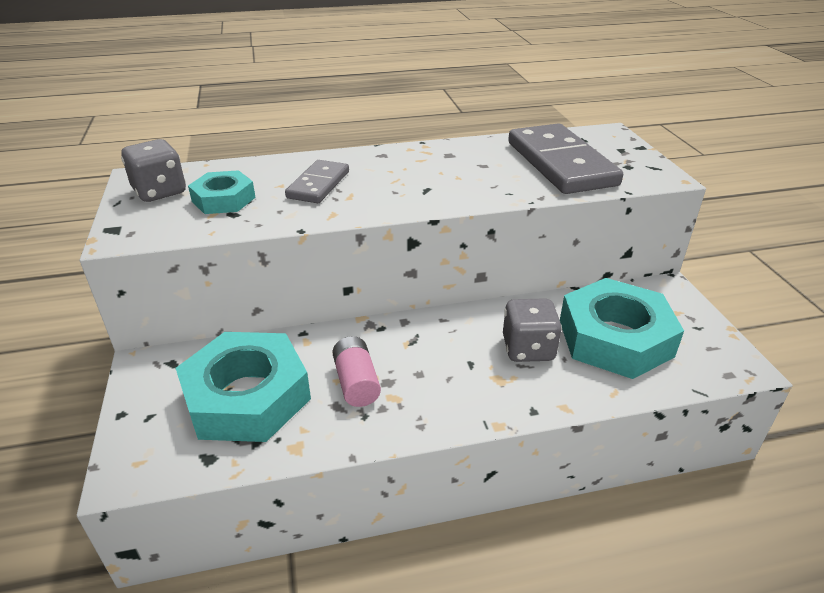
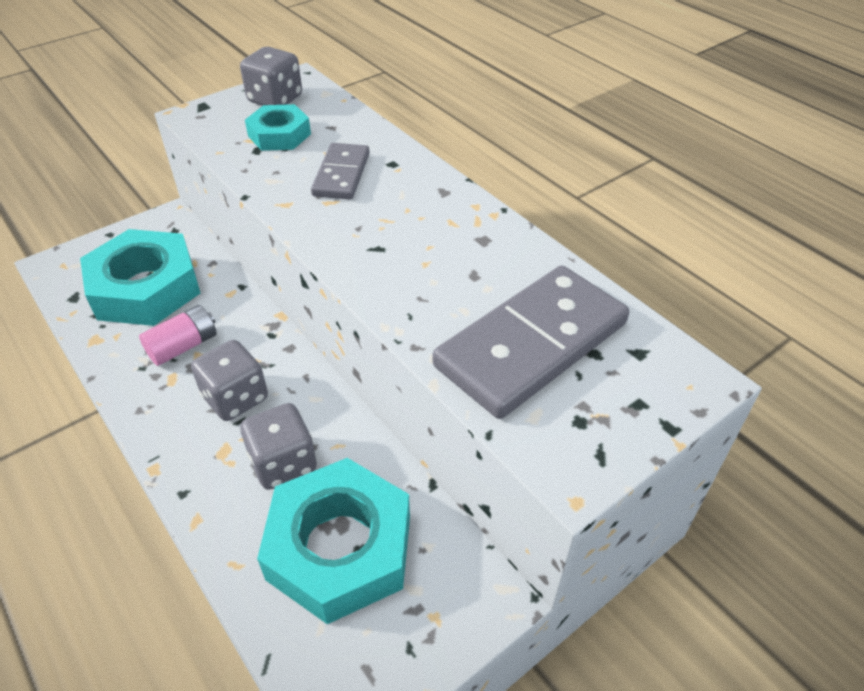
camera: 65 degrees right, 10 degrees up
(318, 185) = (341, 174): grey domino -> grey domino turned 75 degrees counterclockwise
(443, 361) = (235, 398): none -> grey dice

